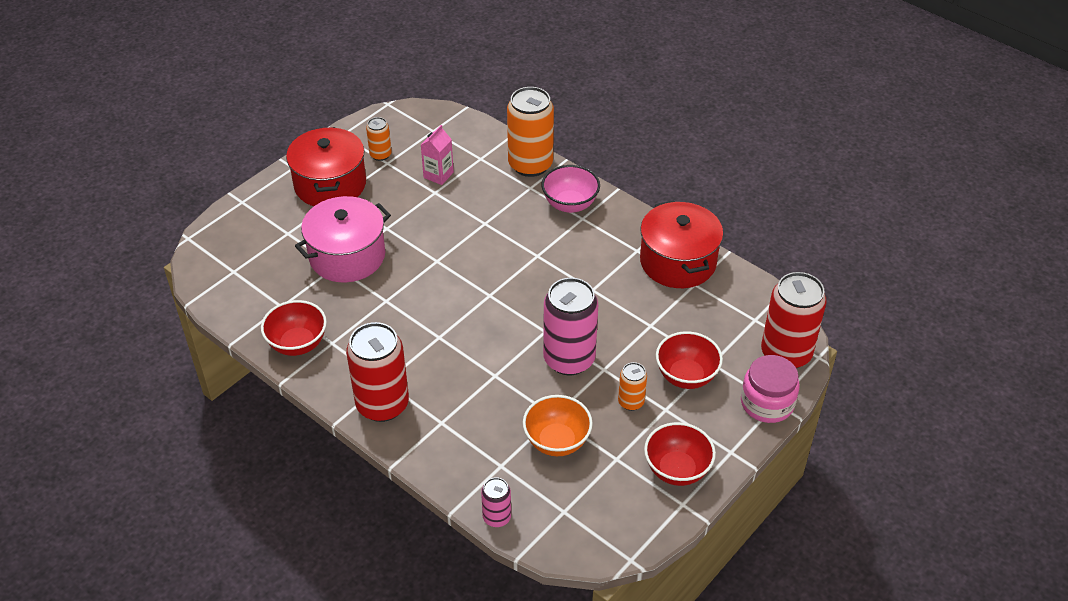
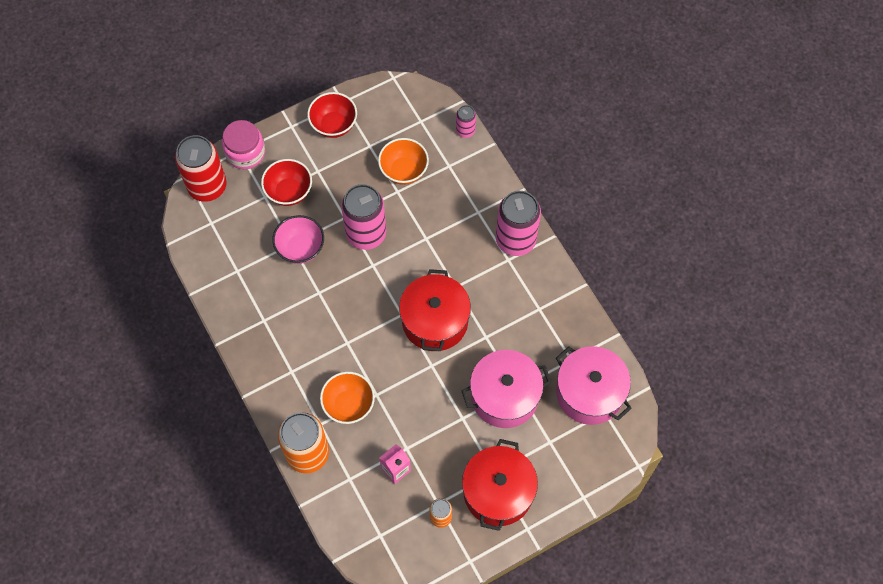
camera: 160 degrees left, 20 degrees up
(253, 282) = (589, 393): none -> pink pot
(297, 344) = (566, 316): red bowl -> none
(382, 404) = (515, 240): red can -> pink can
(509, 208) = (349, 405): none -> orange bowl
(570, 204) = (294, 391): pink bowl -> pink bowl (300, 248)
(631, 402) = (338, 184): orange can -> none
(678, 262) = (237, 297): red pot -> red pot (435, 321)

